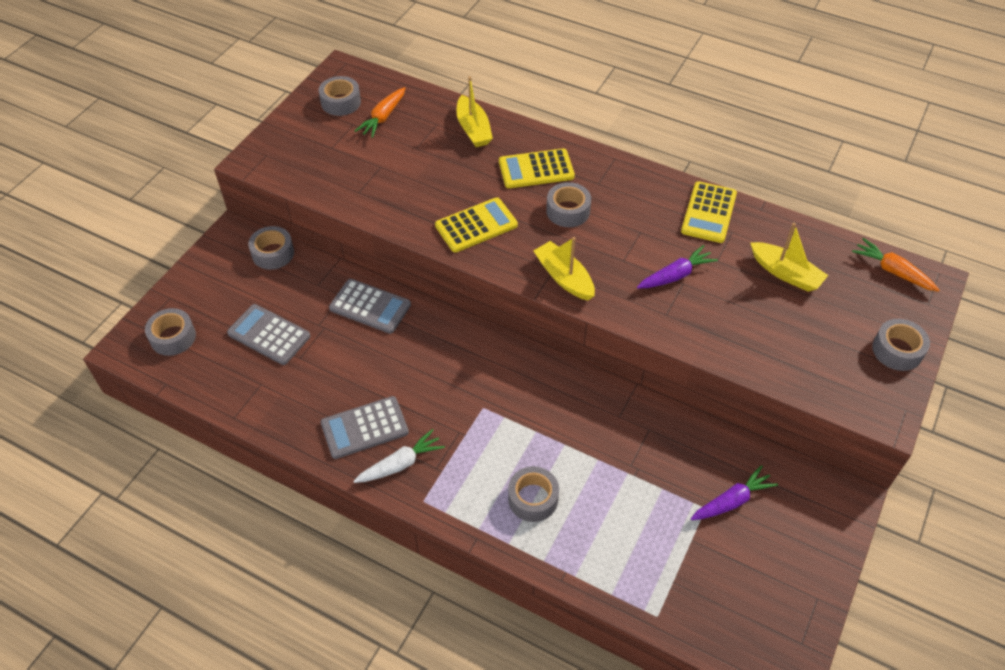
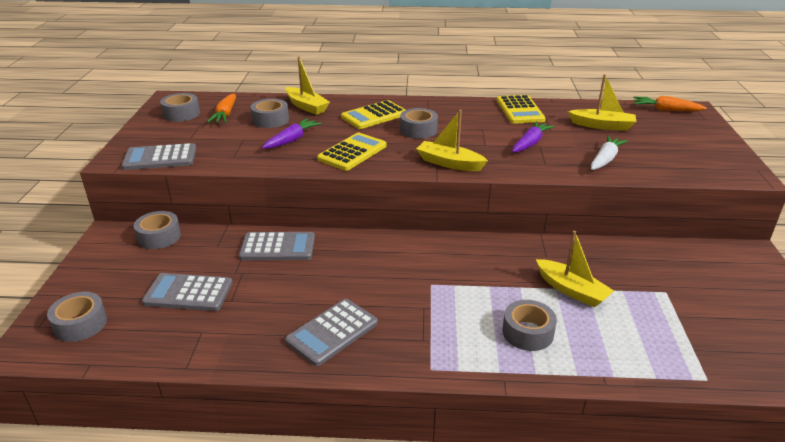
camera: 25 degrees left, 20 degrees down
(290, 171) = (160, 158): none -> grey calculator
(400, 464) = (387, 348): white carrot -> white carrot (605, 159)
(611, 468) = (571, 290): none -> yellow boat
(732, 501) = (680, 280): purple carrot -> purple carrot (292, 140)
(897, 350) = (714, 143): grey tape -> grey tape (270, 120)

